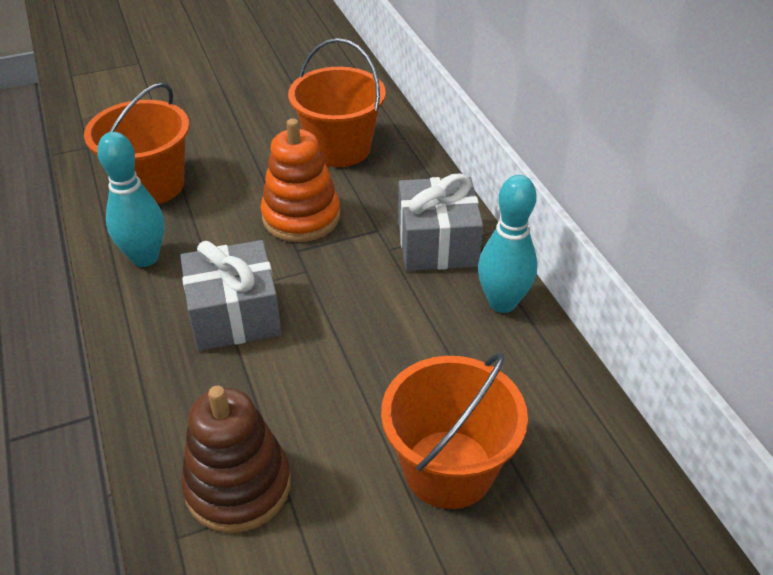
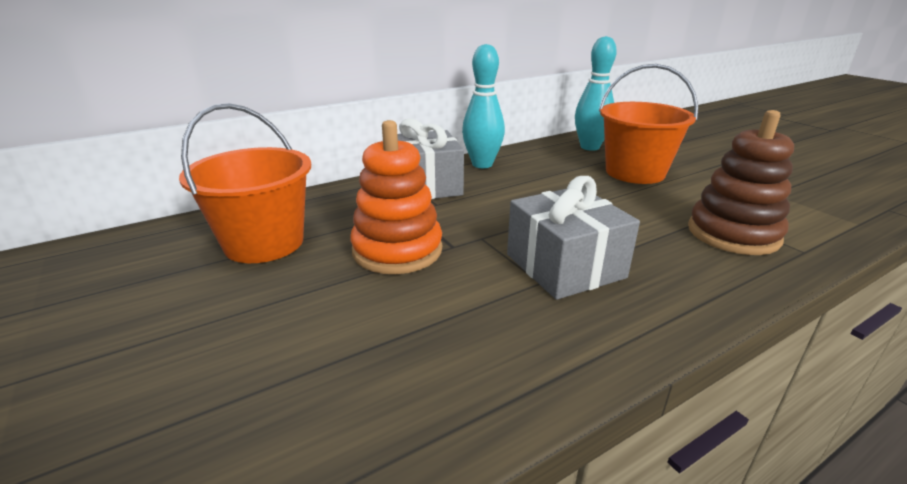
camera: 100 degrees left, 15 degrees down
(145, 258) = (509, 356): turquoise bowling pin -> turquoise bowling pin (590, 147)
(151, 185) = (329, 400): orange bucket -> none

